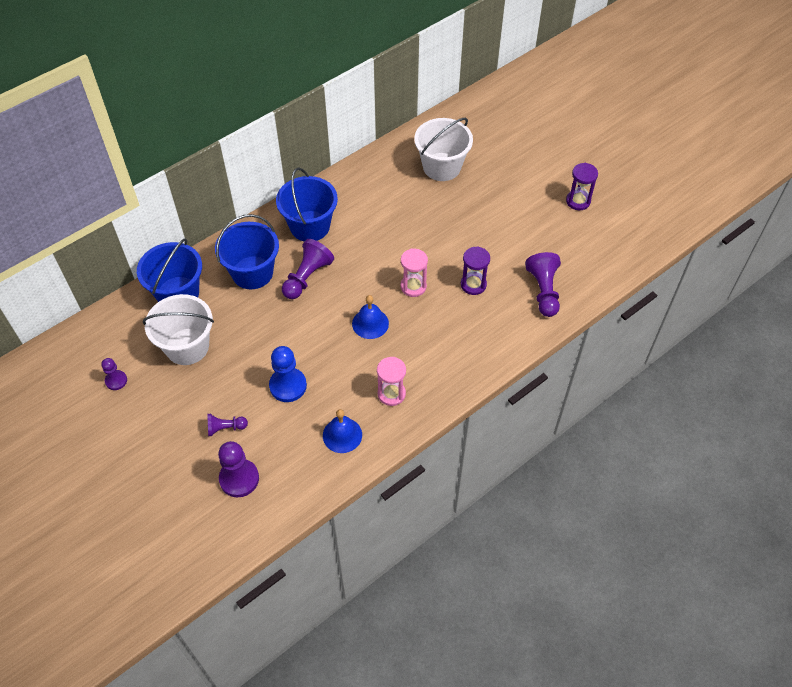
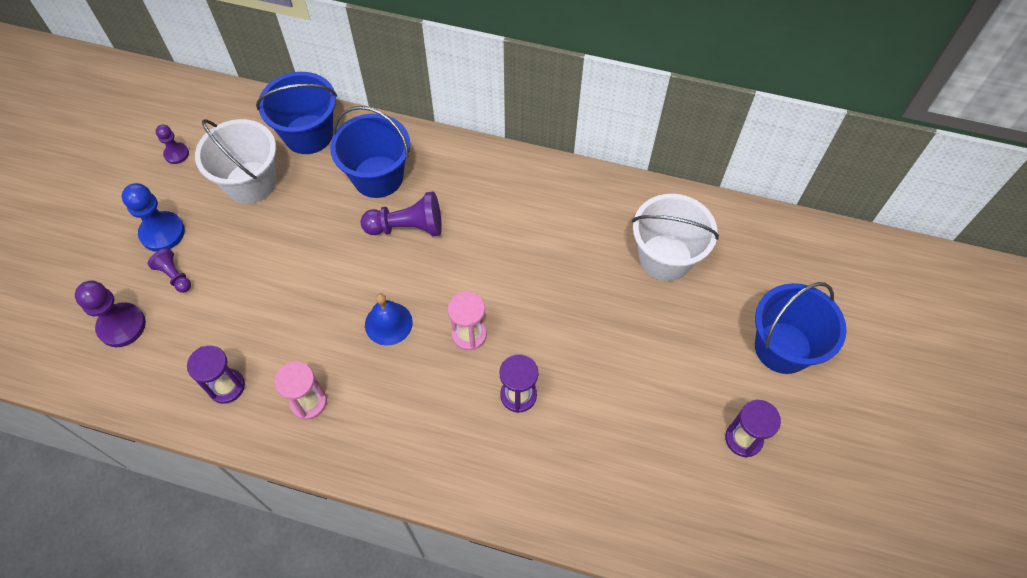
camera: 55 degrees right, 5 degrees up
(288, 386) = (258, 297): blue pawn -> blue pawn (162, 233)
(310, 226) = (476, 187): blue bucket -> blue bucket (782, 347)
(342, 435) = (226, 386): blue bell -> purple hourglass
(543, 291) = (567, 481): purple pawn -> none

